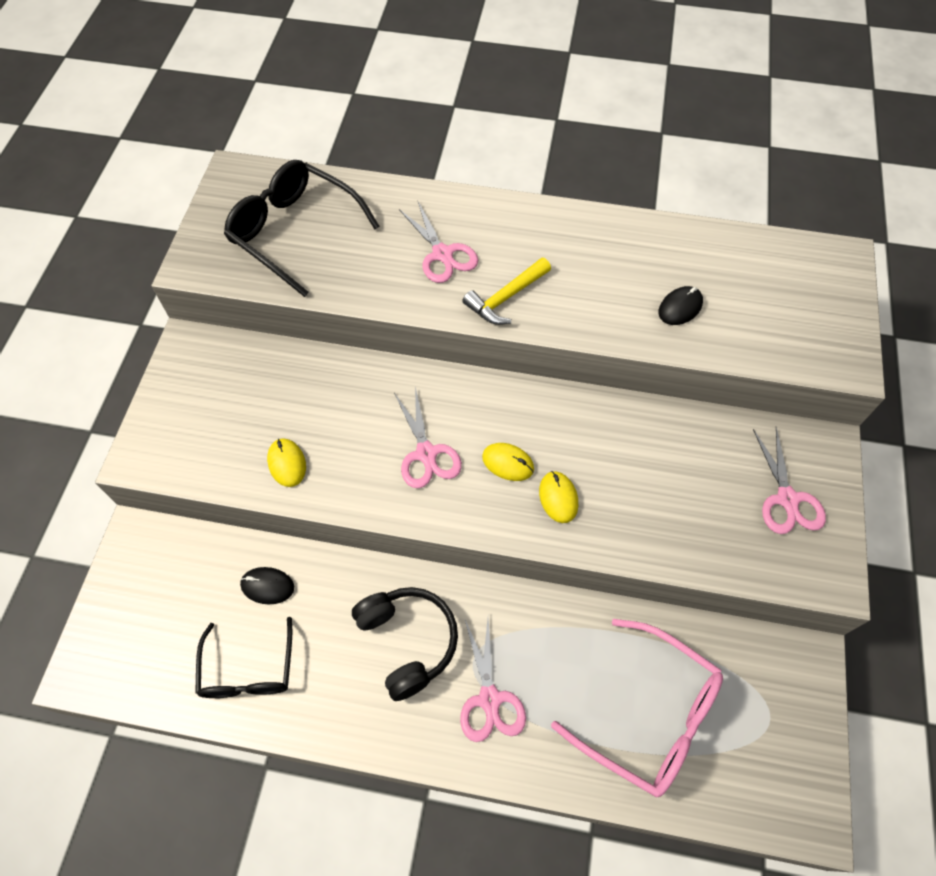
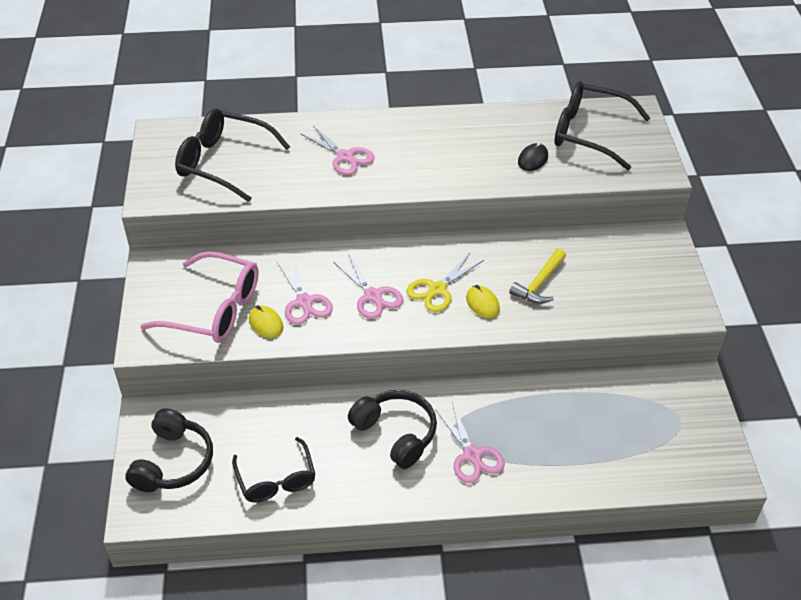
camera: 15 degrees left, 15 degrees down
(142, 613) = (173, 462): none -> black headphones
(267, 586) = (270, 422): black mouse -> none
(505, 298) = (403, 176): yellow hammer -> yellow hammer (539, 284)
(508, 463) = (437, 290): yellow mouse -> yellow scissors
(650, 715) = (594, 438): pink glasses -> pink glasses (214, 309)
(766, 282) = (589, 133): none -> black glasses
(787, 499) = (647, 271): pink scissors -> pink scissors (304, 302)

